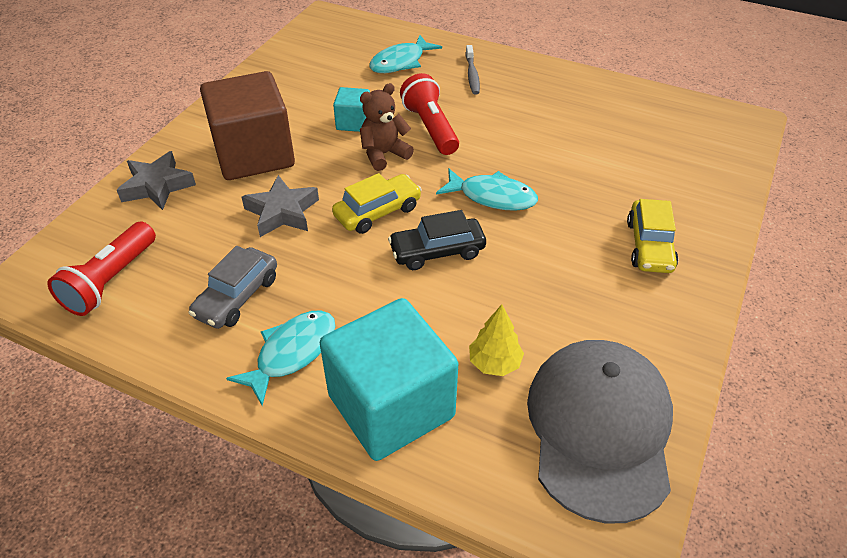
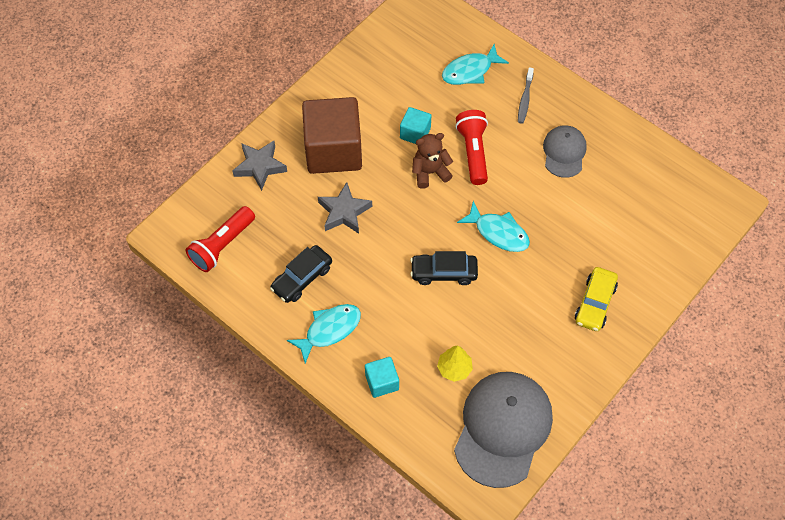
camera: 15 degrees right, 15 degrees up
(237, 297) = (302, 278): grey car -> black car
(377, 212) = (411, 227): yellow car -> none
(391, 406) = (382, 382): turquoise cube -> turquoise cube, size x0.46
(537, 110) = (564, 152): none -> grey cap

